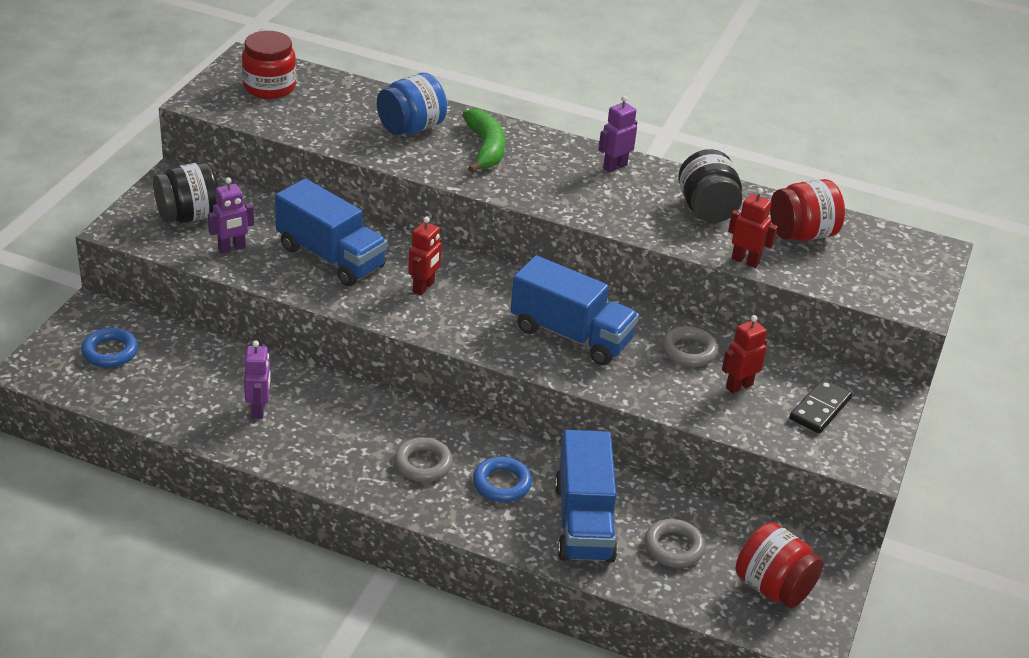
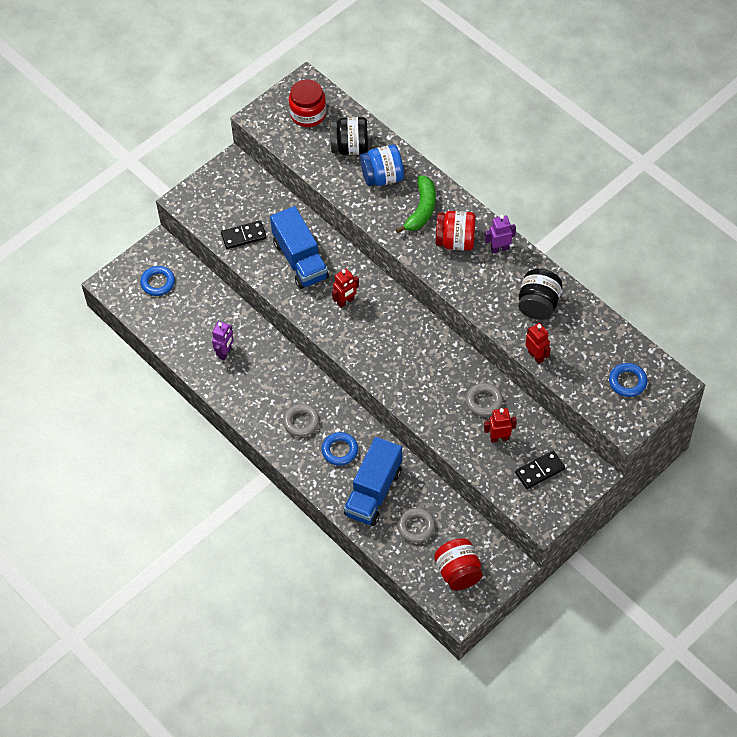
camera: 30 degrees right, 20 degrees up
(189, 216) = (229, 201): black jar -> black jar (350, 147)
(232, 248) = (243, 236): purple robot -> black domino
(571, 335) = (417, 367): blue truck -> none
(802, 234) = (589, 344): red jar -> red jar (455, 241)
(880, 261) = (627, 382): none -> blue ring

